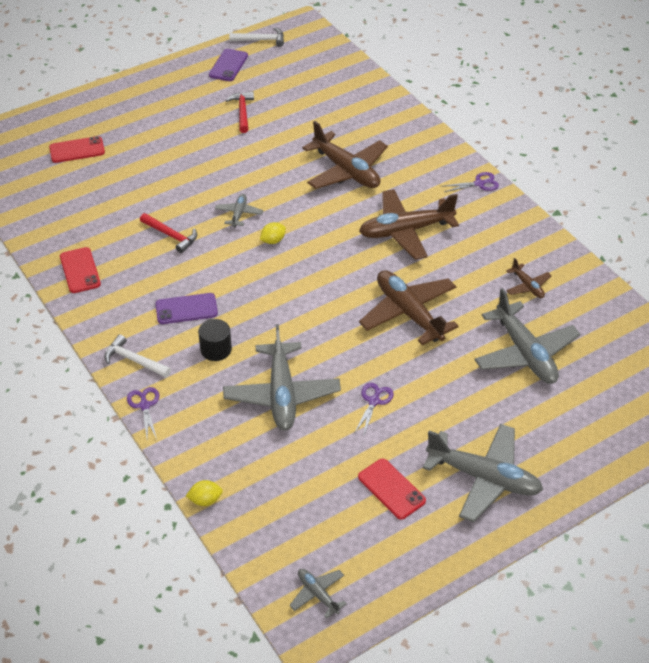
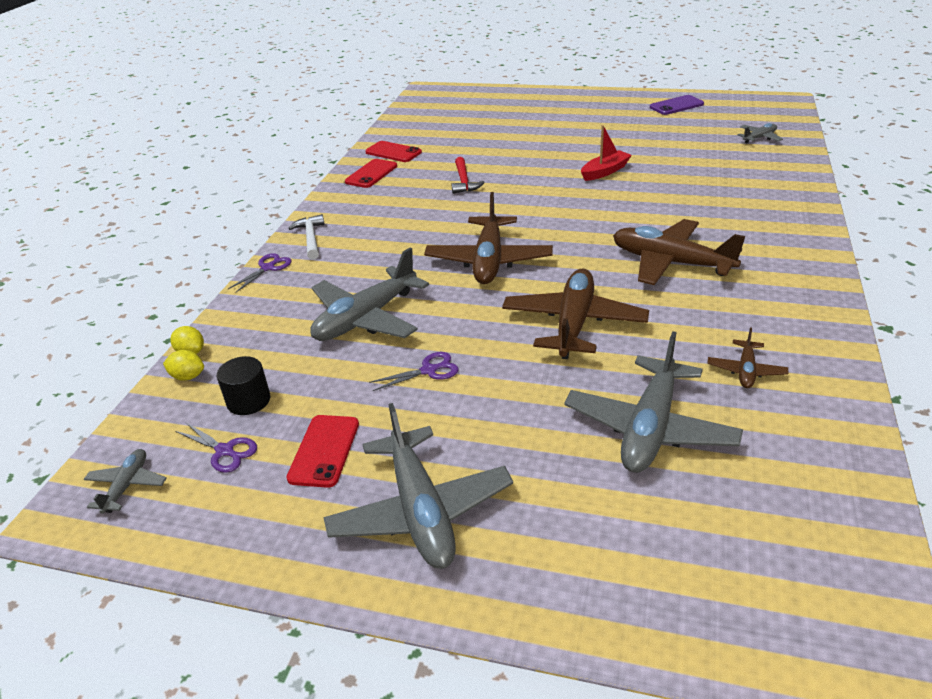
camera: 50 degrees right, 10 degrees down
(77, 150) = (483, 114): red phone -> red phone (393, 152)
(186, 309) = (398, 227): purple phone -> none
(216, 349) = (373, 261): black cylinder -> black cylinder (248, 401)
(239, 214) = (536, 190): grey plane -> grey plane (759, 138)
(242, 112) = (643, 134): red hammer -> none
(261, 40) = (730, 100): white hammer -> none
(264, 169) = (605, 171): none -> red boat
(273, 241) = (535, 217): yellow lemon -> yellow lemon (188, 377)
(346, 171) = (678, 200): brown plane -> brown plane (489, 261)
(479, 183) = (813, 262): purple scissors -> purple scissors (225, 451)

